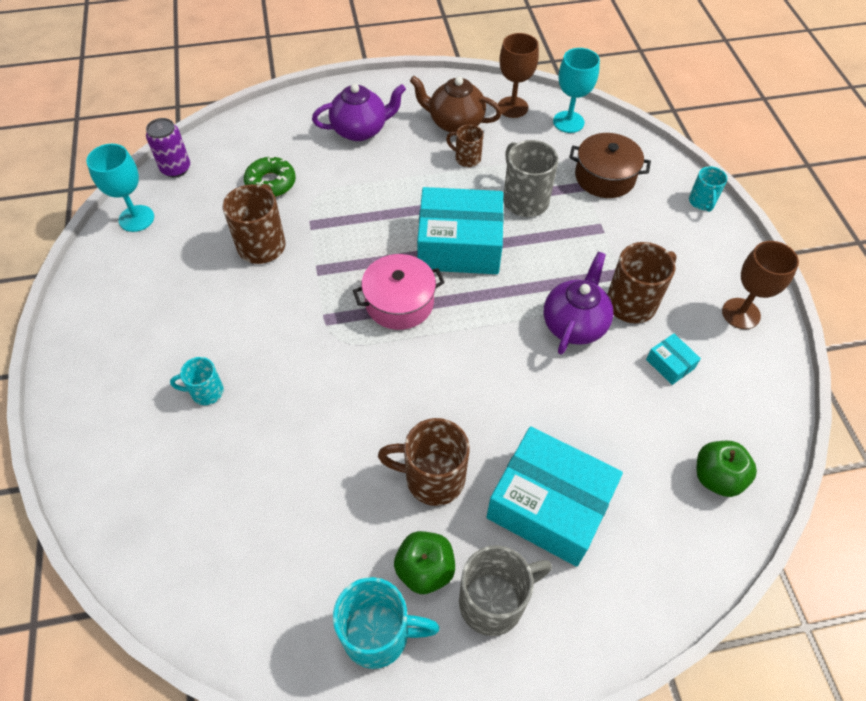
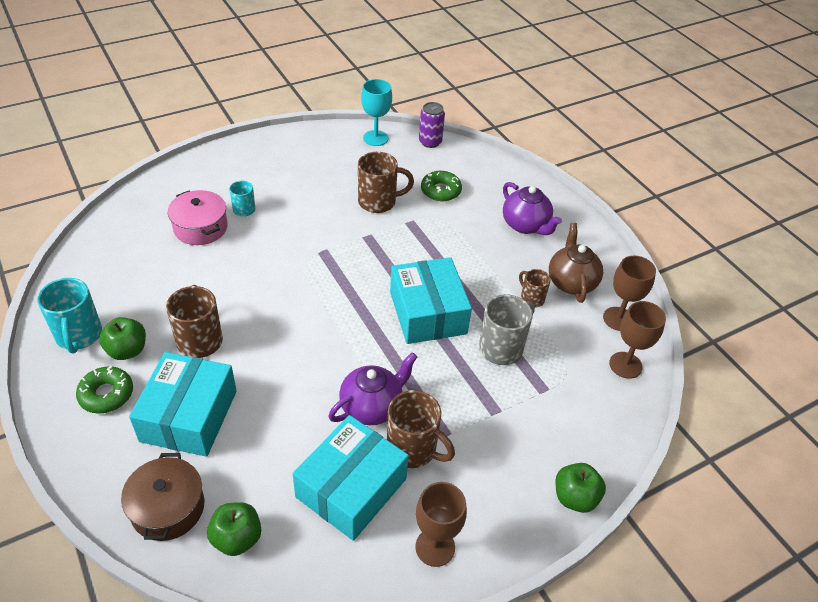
camera: 70 degrees right, 10 degrees down
(399, 302) = (353, 288): pink pot -> pink pot (200, 227)
(466, 158) = (531, 298): brown mug -> brown mug turned 45 degrees counterclockwise
(494, 601) = (106, 394): grey mug -> green donut
(568, 122) = (625, 365): turquoise goblet -> brown goblet
(574, 324) = (372, 407): purple teapot -> purple teapot turned 45 degrees counterclockwise
(605, 177) = (565, 406): brown pot -> brown pot (168, 508)
(670, 364) = (351, 488): turquoise box -> turquoise box, size x2.40
(702, 202) = (575, 497): turquoise mug -> green apple

